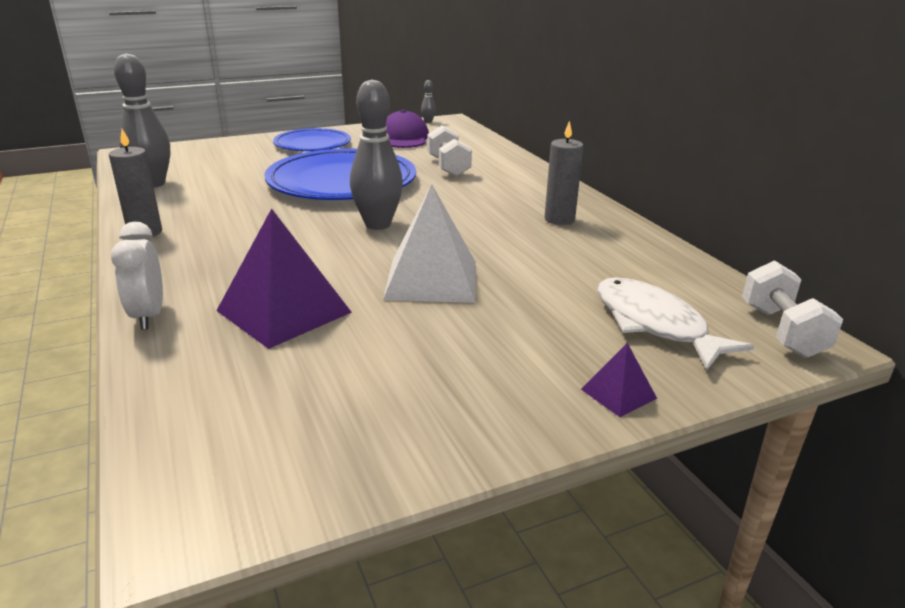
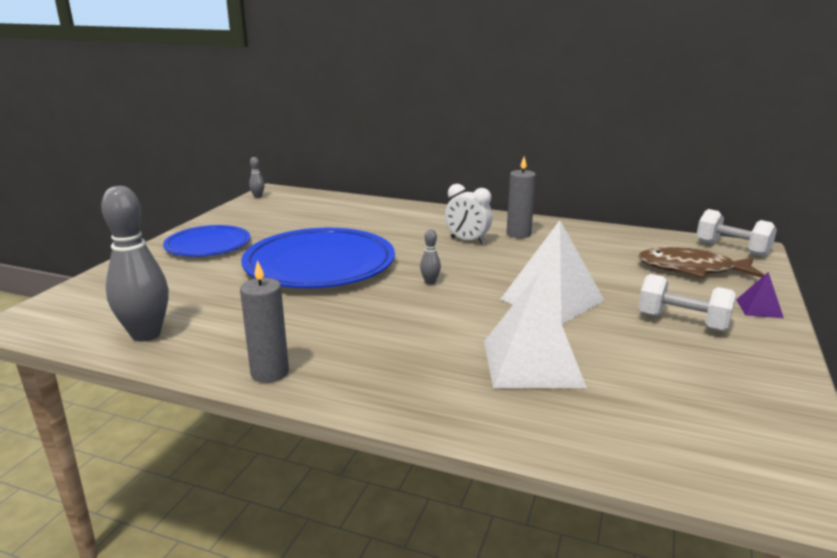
camera: 45 degrees left, 5 degrees down
(148, 316) = (462, 420): white clock -> white clock (467, 240)
(284, 311) = (532, 363): purple pyramid -> white pyramid
(378, 224) = (430, 282): grey bowling pin -> grey bowling pin, size x0.43
(403, 138) = (273, 215): purple cap -> none
(448, 167) = (367, 225): white dumbbell -> white dumbbell (682, 322)
(654, 324) = (691, 269): white fish -> brown fish

